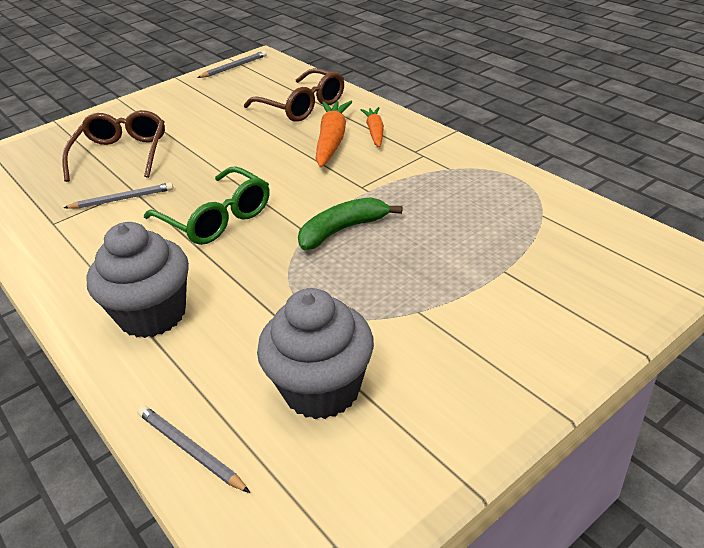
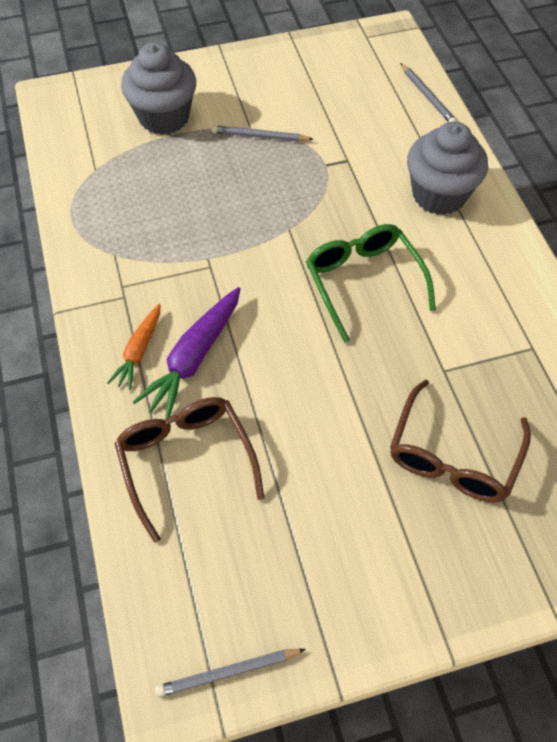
camera: 160 degrees left, 20 degrees up
(122, 199) = (456, 356): grey pencil -> grey pencil (260, 136)
(322, 389) = (340, 102): grey cupcake -> grey cupcake (164, 117)
(332, 141) = (194, 357): orange carrot -> purple carrot
(343, 230) = (258, 219): green banana -> none

